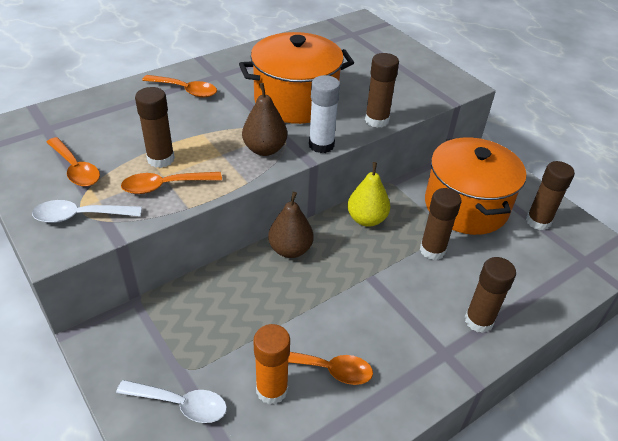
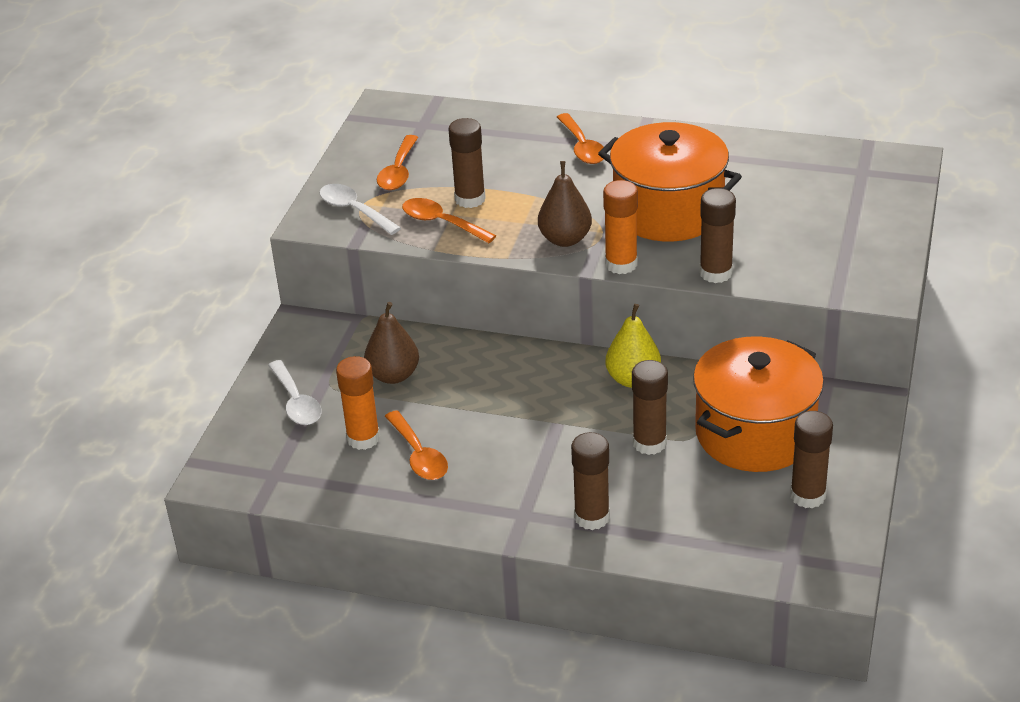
camera: 55 degrees right, 5 degrees down
(290, 249) = (525, 358): brown pear -> brown pear (393, 375)
(321, 145) = (621, 264): white glue stick -> orange glue stick

